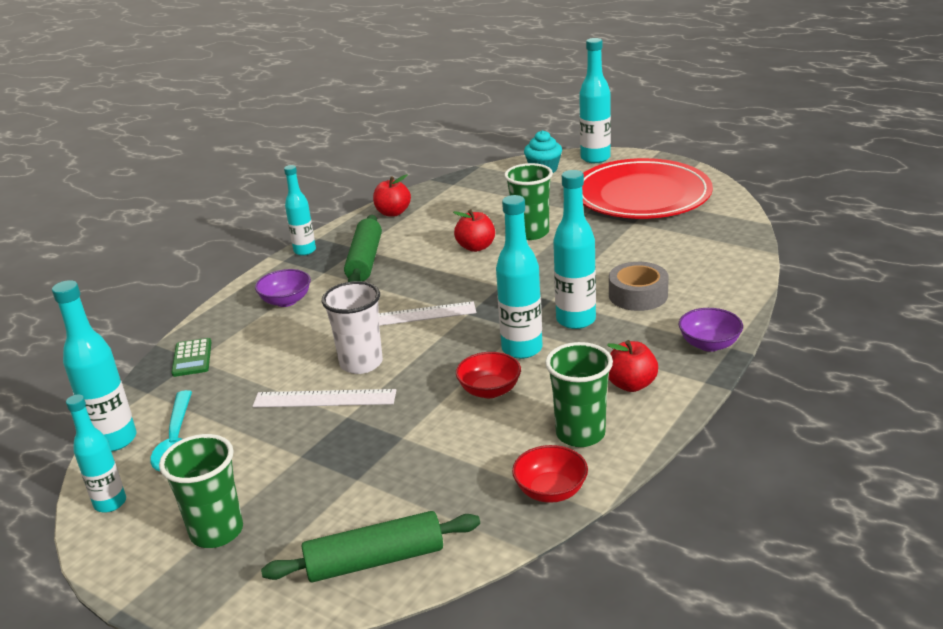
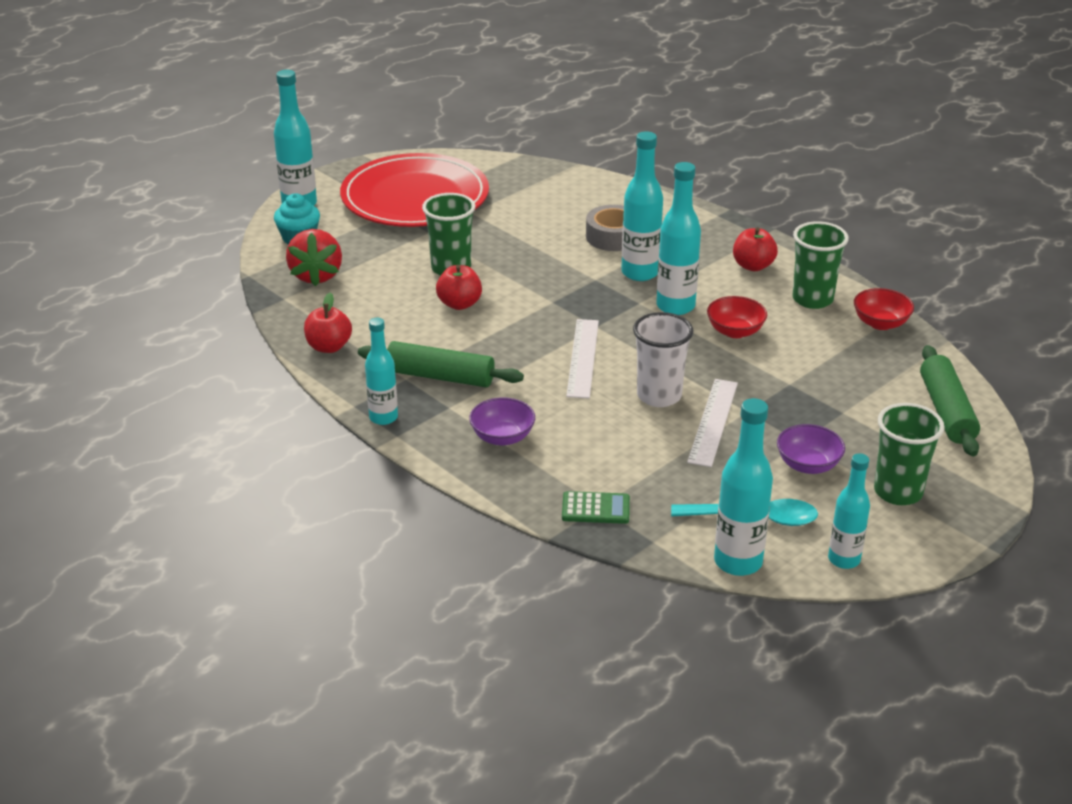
camera: 80 degrees left, 5 degrees up
(491, 187) = (316, 275): none -> red strawberry
(709, 344) = (709, 222): purple bowl -> purple bowl (808, 465)

